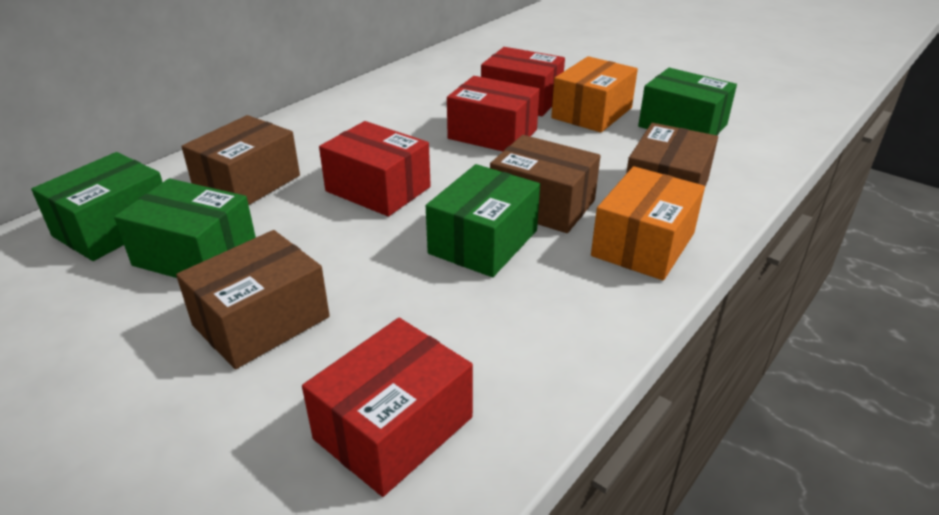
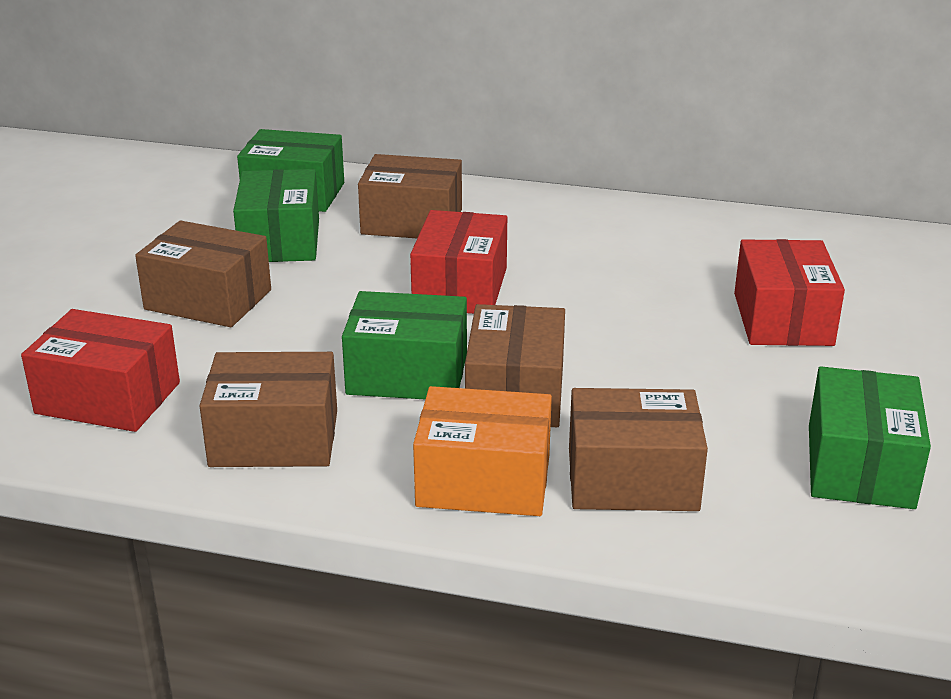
camera: 65 degrees right, 5 degrees down
(492, 134) = (658, 322): red box -> none
(535, 329) = (274, 438): none -> brown box
(592, 113) = (808, 380): orange box -> none

